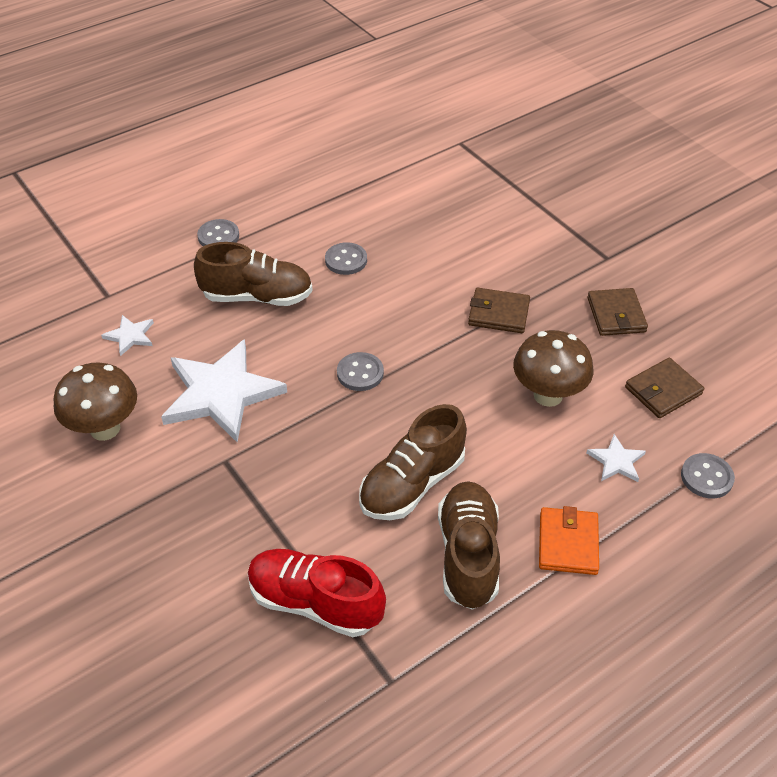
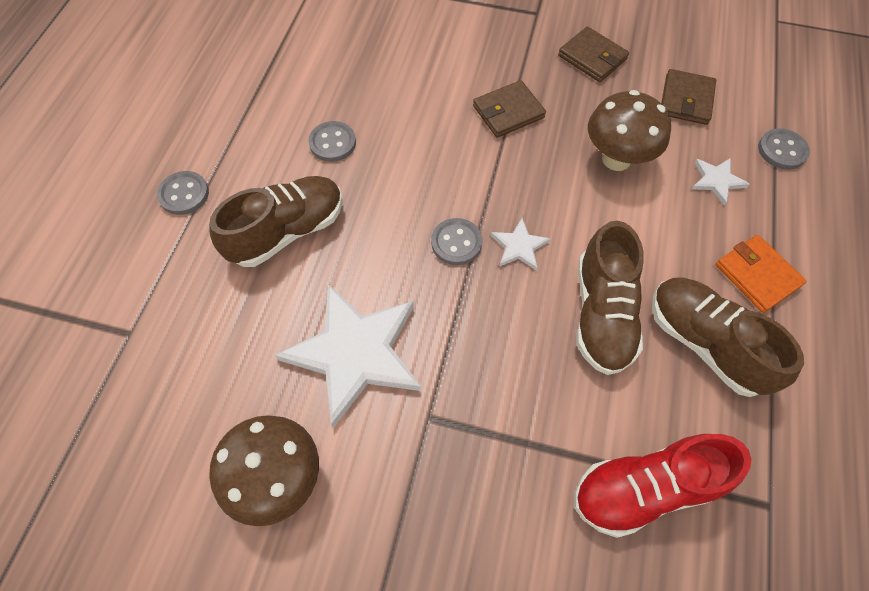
camera: 40 degrees left, 15 degrees up
(130, 336) = (201, 360): white star -> white star (519, 246)

